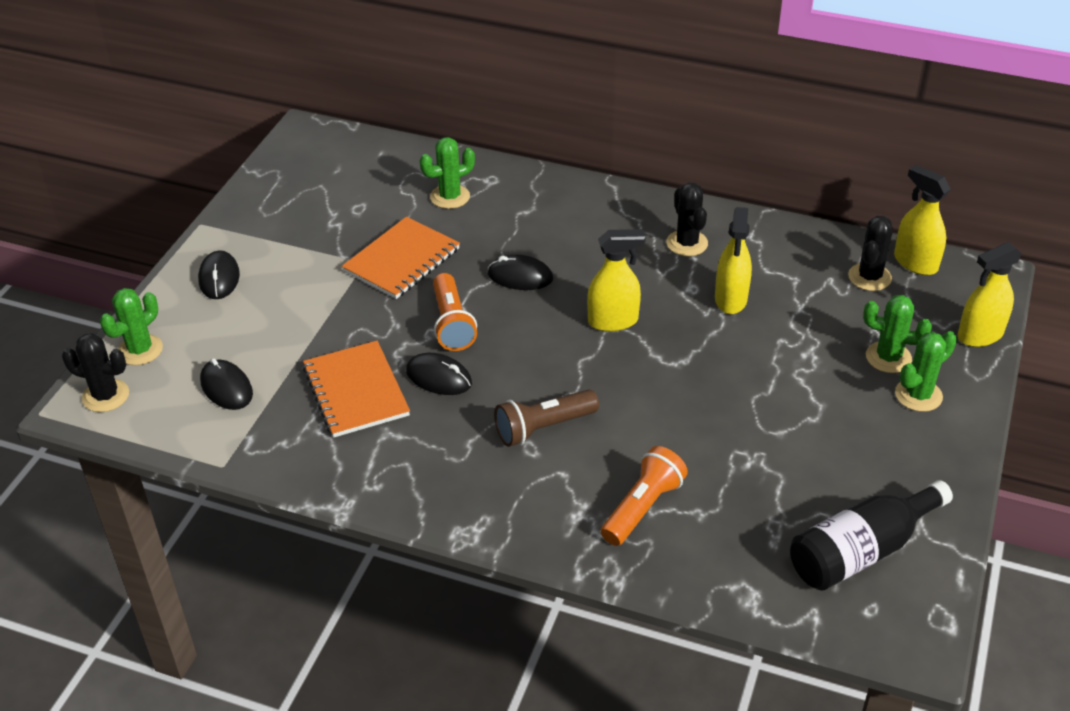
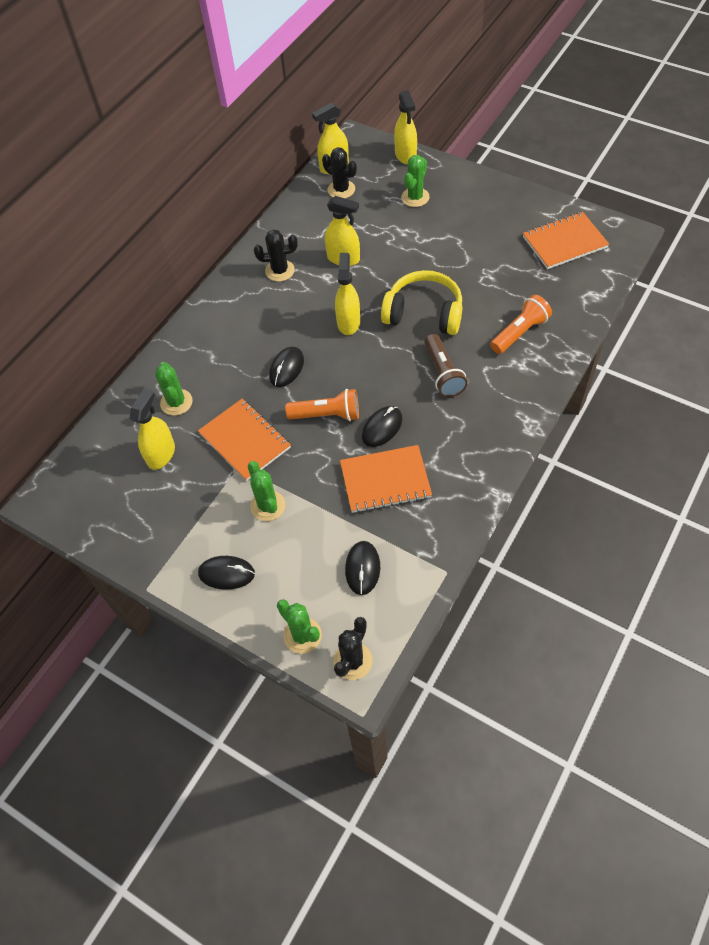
camera: 75 degrees left, 15 degrees up
(226, 388) = (362, 568): black mouse -> black mouse turned 60 degrees counterclockwise
(374, 200) = (161, 454): none -> yellow spray bottle
(643, 507) = (520, 332): orange flashlight -> orange flashlight turned 90 degrees clockwise
(651, 395) = (424, 313): none -> yellow headphones
(861, 551) = (564, 242): black bottle -> orange notebook
(918, 395) = (449, 192): green cactus -> green cactus (268, 506)

